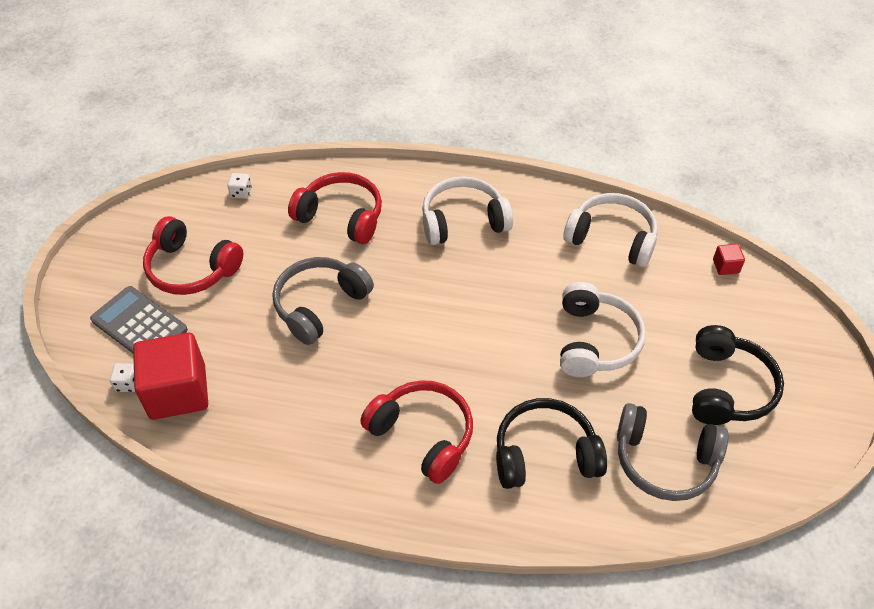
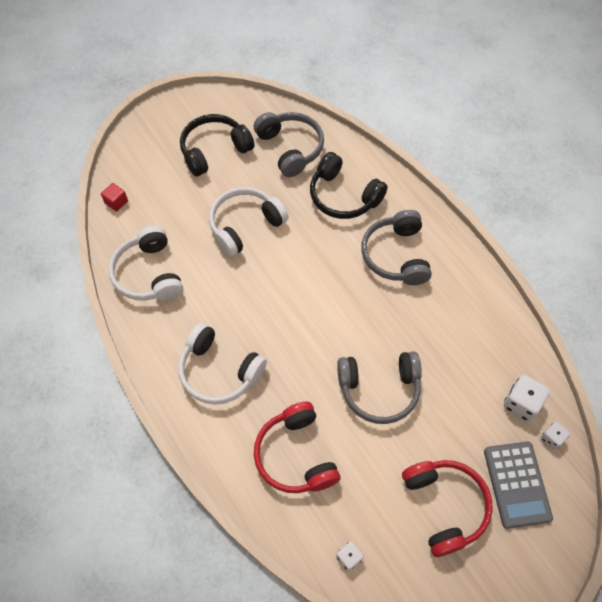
camera: 135 degrees left, 10 degrees up
(178, 392) = (521, 403): red cube -> white dice
(423, 435) = (396, 255): red headphones -> grey headphones

